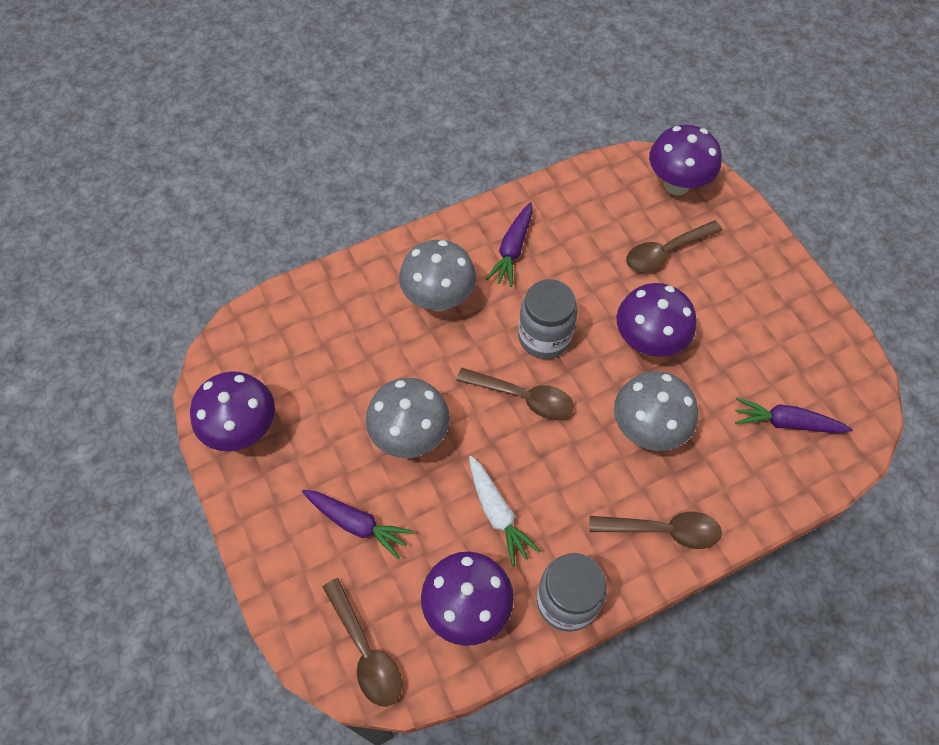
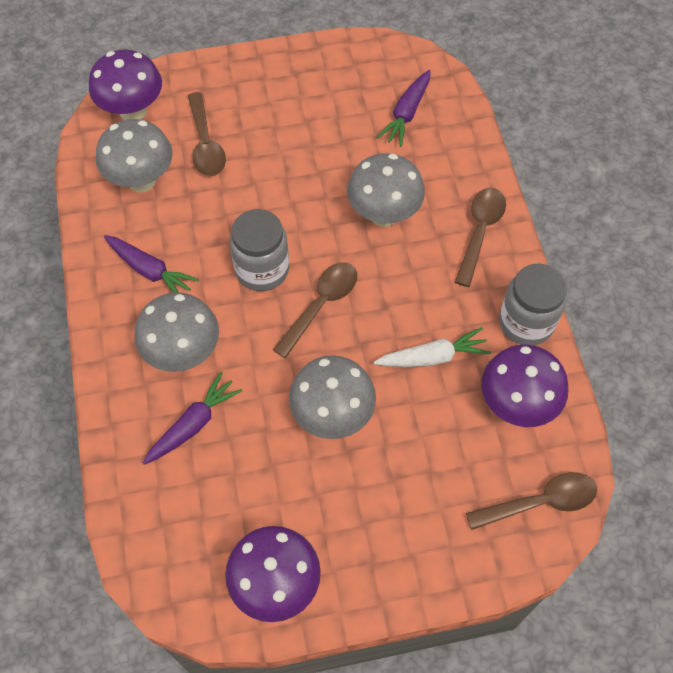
camera: 75 degrees left, 0 degrees up
(357, 523) = (412, 485): purple carrot -> purple carrot (193, 424)
(603, 214) = (141, 181): none -> grey mushroom
(648, 342) = (297, 187): purple mushroom -> none

